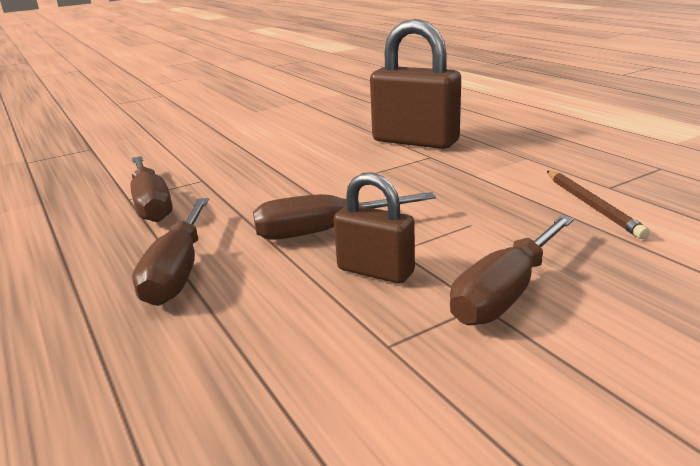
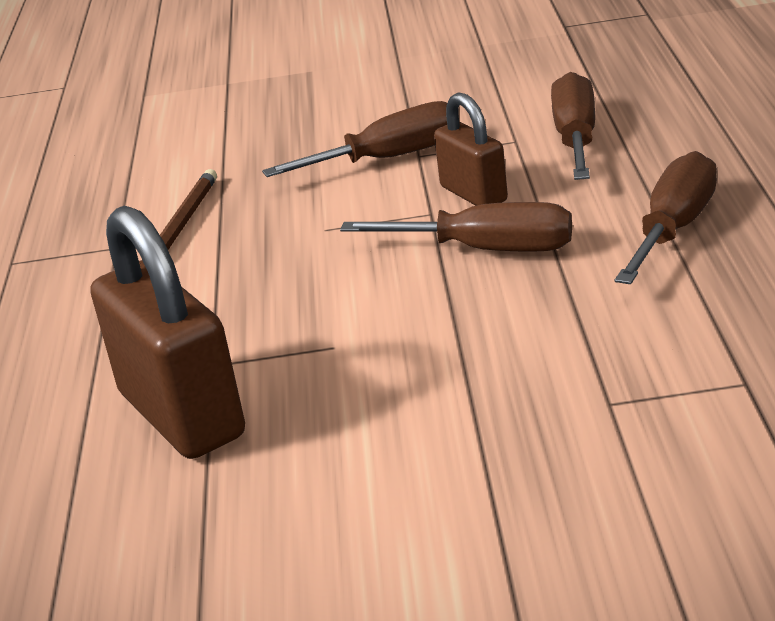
camera: 150 degrees left, 5 degrees up
(151, 204) = (704, 353): brown screwdriver -> brown screwdriver (576, 138)

